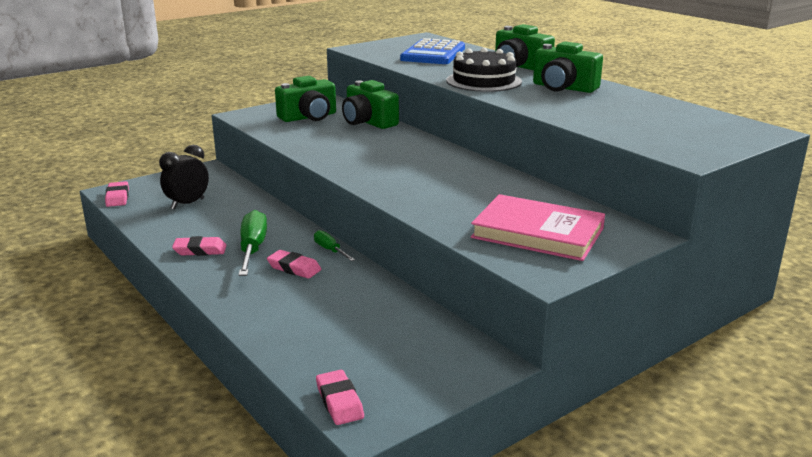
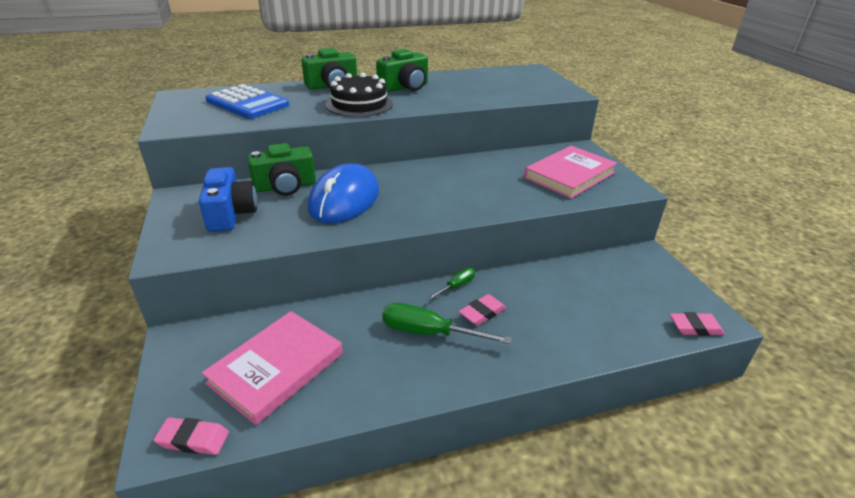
camera: 70 degrees left, 10 degrees up
(187, 204) = (276, 368): black clock -> pink book
(200, 250) = (412, 372): pink eraser -> none
(309, 117) = (231, 214): green camera -> blue camera
(330, 250) = (456, 286): green screwdriver -> green screwdriver turned 150 degrees clockwise
(364, 144) = (344, 200): none -> blue mouse

